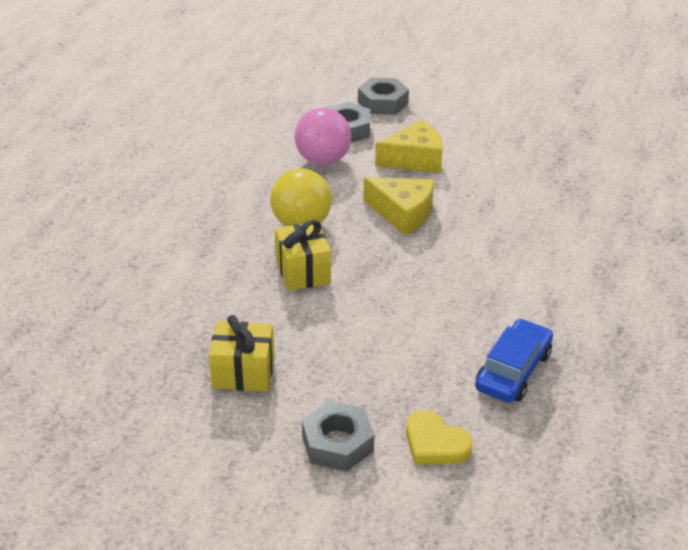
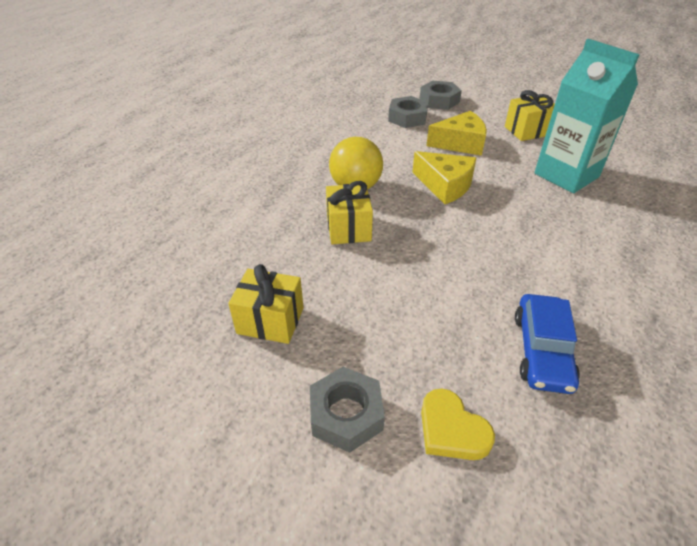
camera: 10 degrees right, 5 degrees up
(323, 160) = (384, 138): pink ball -> none
(492, 136) = (527, 131): none -> yellow gift
(513, 371) = (542, 351): blue car -> blue car turned 150 degrees clockwise
(537, 189) = (566, 175): none -> turquoise carton

